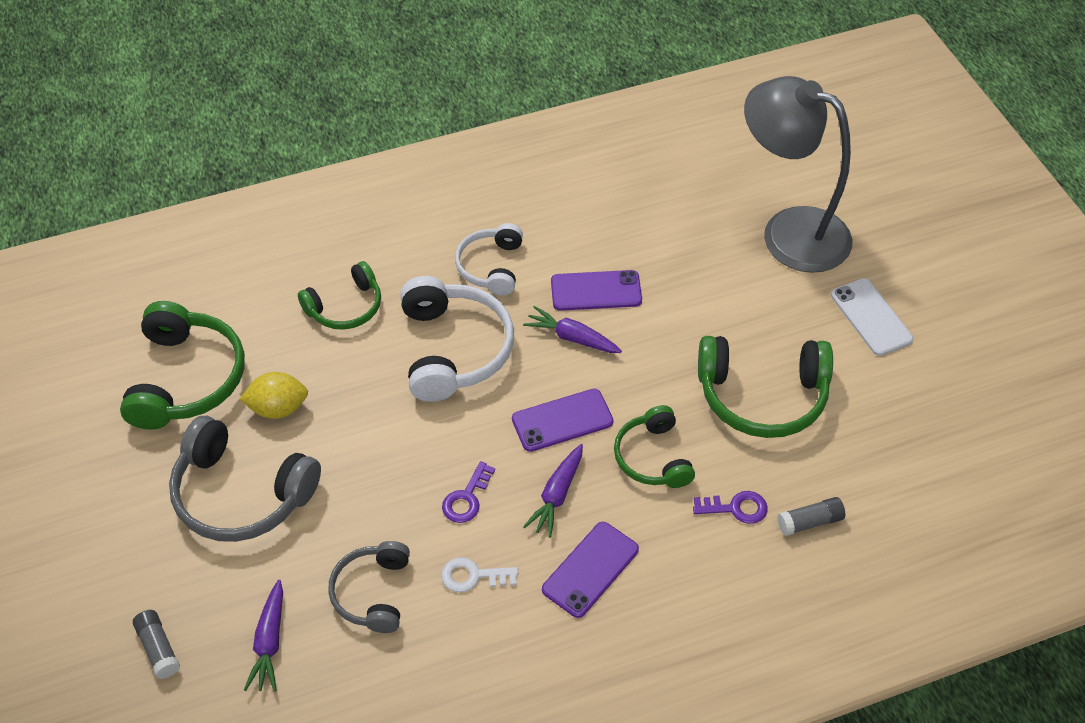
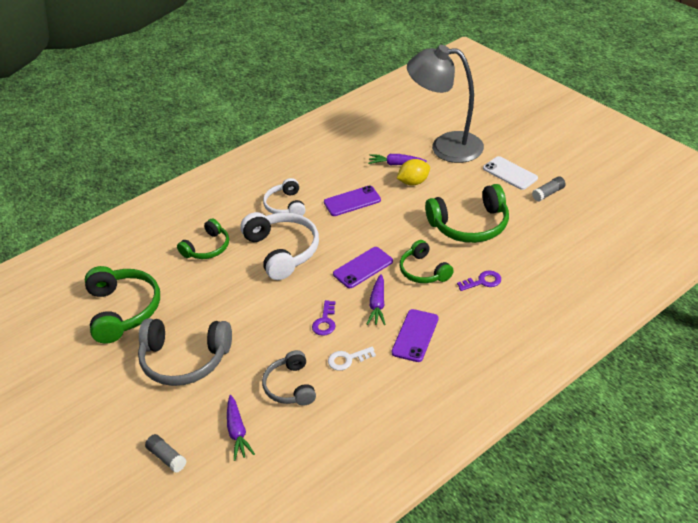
camera: 15 degrees left, 10 degrees down
(278, 408) = (188, 309): yellow lemon -> yellow lemon (413, 182)
(572, 338) = (349, 227): purple carrot -> purple carrot (396, 164)
(810, 522) = (527, 276): grey glue stick -> grey glue stick (548, 193)

